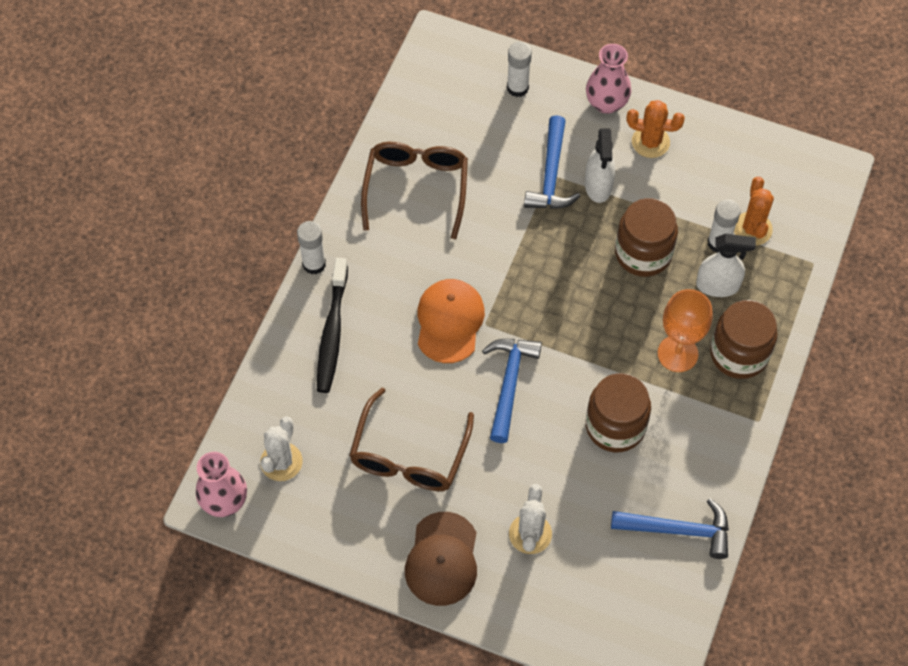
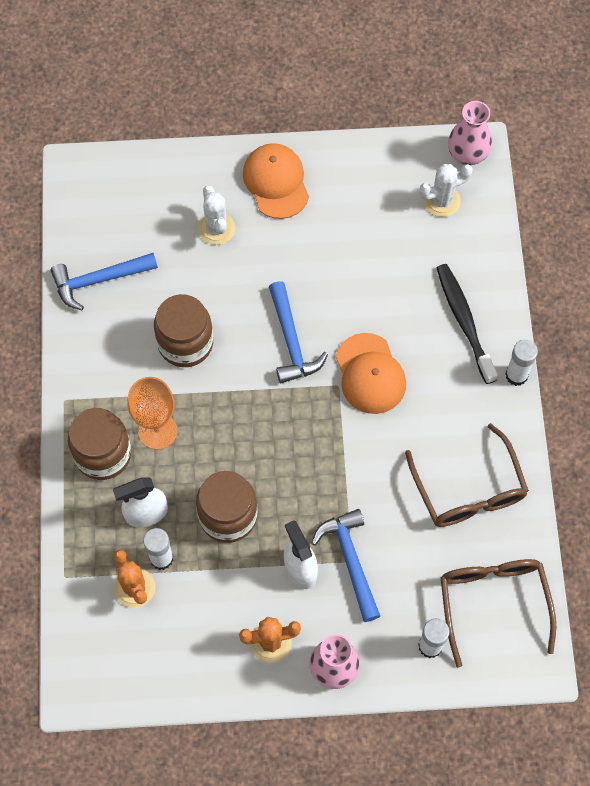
camera: 155 degrees right, 5 degrees up
(281, 462) = (441, 201): white cactus -> white cactus turned 75 degrees clockwise
(409, 455) = (344, 248): brown glasses -> brown glasses (493, 602)
(442, 559) = (276, 182): brown cap -> orange cap

